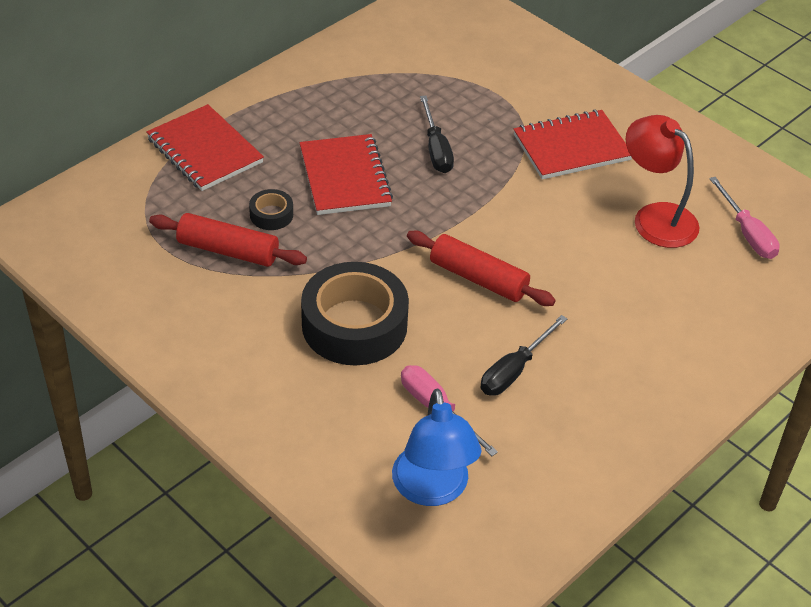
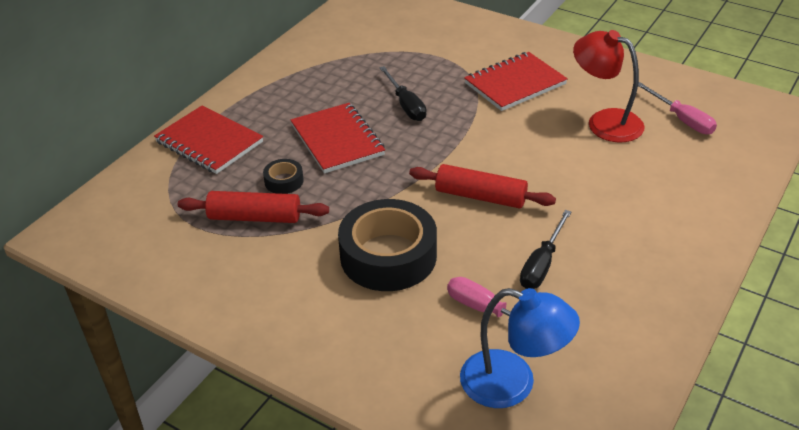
camera: 10 degrees left, 5 degrees down
(432, 490) = (512, 384): blue lamp -> blue lamp turned 45 degrees counterclockwise

